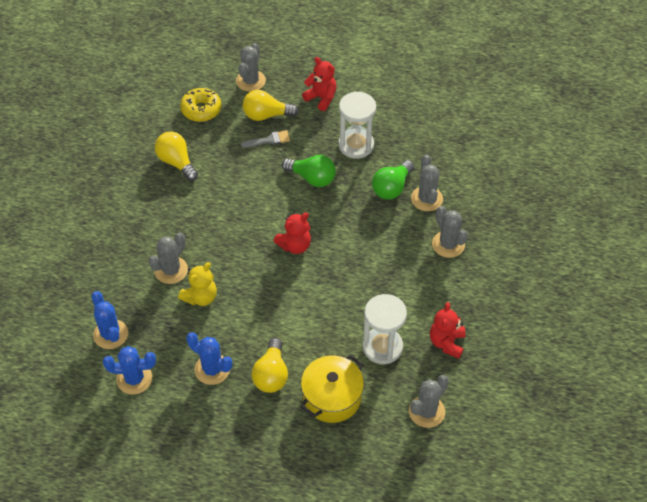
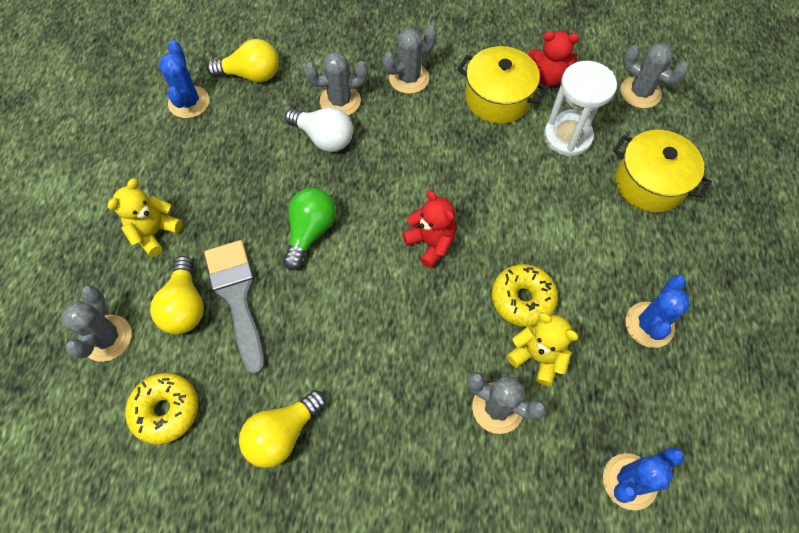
camera: 95 degrees left, 10 degrees up
(134, 379) = (693, 430): blue cactus -> blue cactus (189, 102)
(244, 294) = (522, 299): none -> yellow donut
(250, 81) = (107, 338): grey cactus -> grey cactus turned 75 degrees clockwise
(269, 140) = (237, 296): grey brush -> grey brush, size x1.88
(271, 375) = (637, 251): yellow light bulb -> yellow light bulb (251, 75)
(321, 98) = (154, 232): red teddy bear -> yellow teddy bear
(356, 145) = (249, 182): white hourglass -> none
(392, 188) = (324, 138): green light bulb -> white light bulb
(424, 303) = (497, 98): none -> yellow pot

